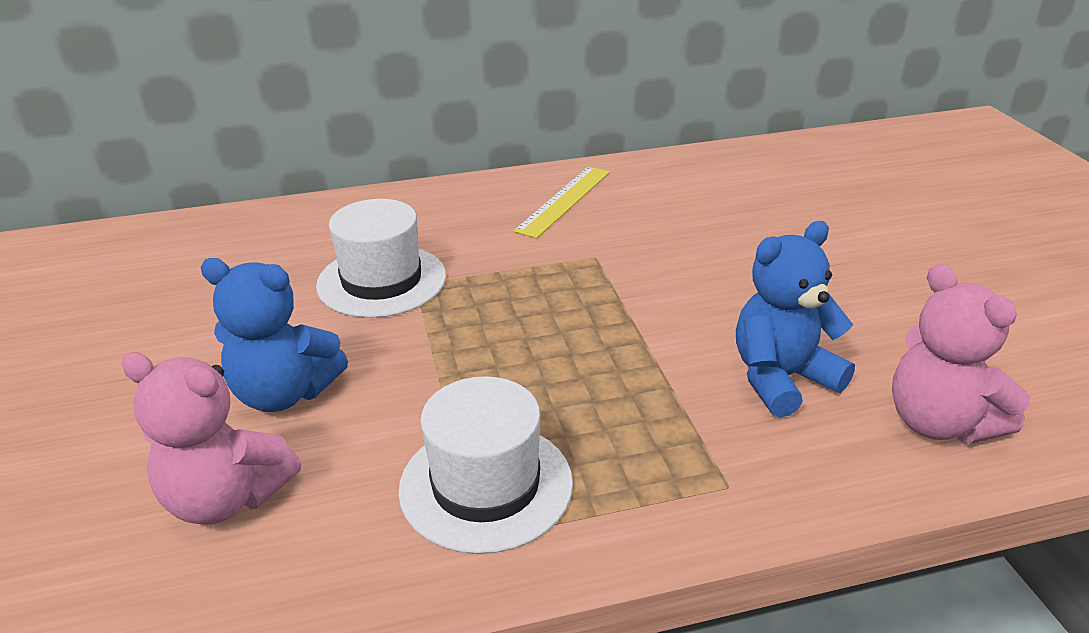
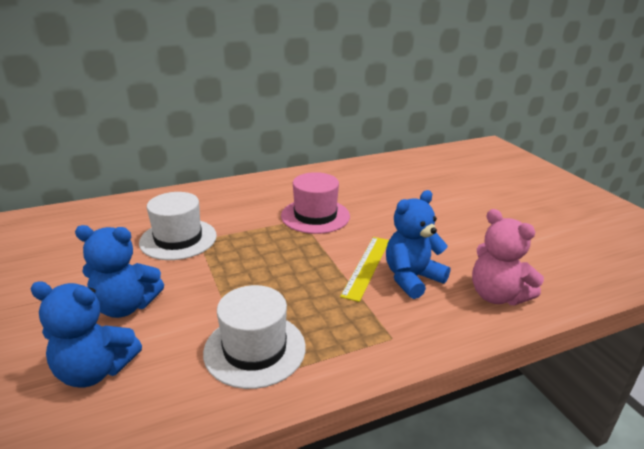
camera: 10 degrees left, 5 degrees down
(226, 498) = (95, 370): pink teddy bear -> blue teddy bear
(564, 201) = (279, 191): yellow ruler -> yellow ruler (366, 266)
(622, 251) = (315, 216): none -> pink hat

